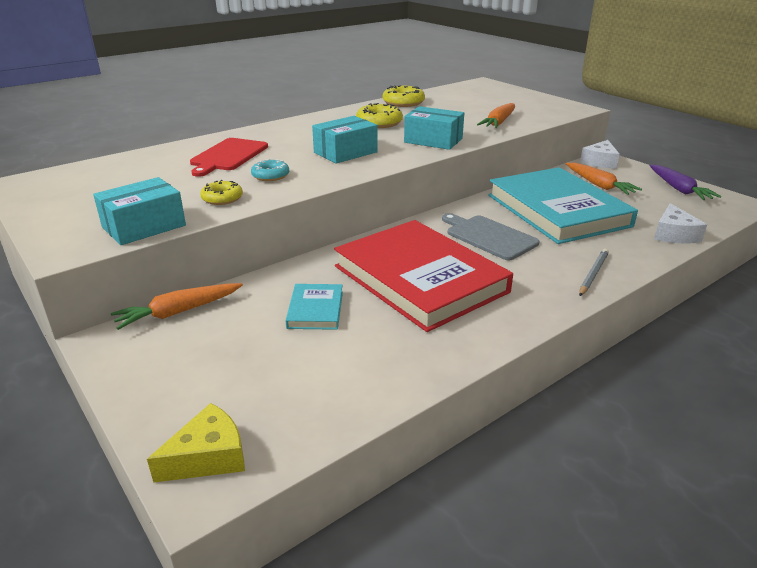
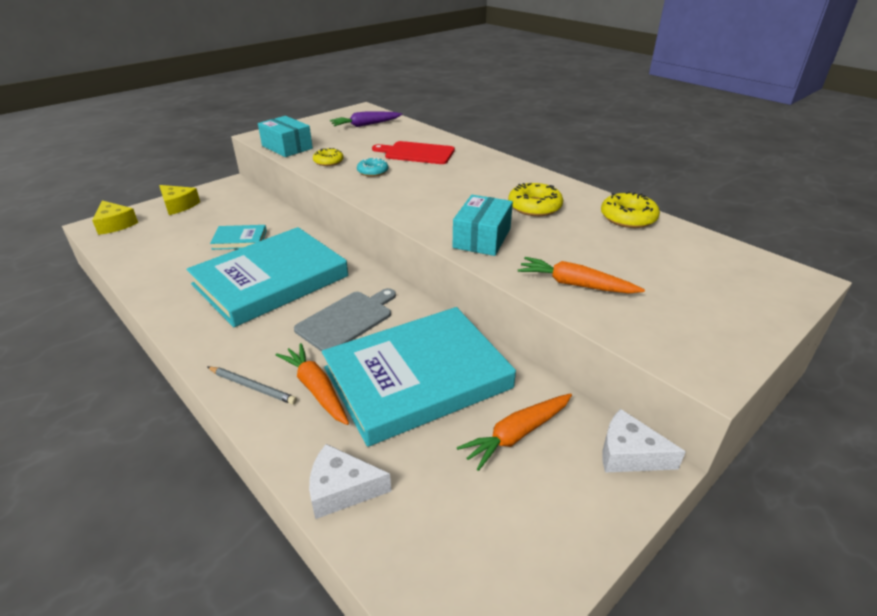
camera: 85 degrees right, 5 degrees up
(163, 388) = (178, 205): none -> yellow cheese
(178, 312) = (253, 197): orange carrot -> orange carrot (316, 389)
(345, 152) = (433, 195): turquoise box -> none
(420, 279) = (271, 280): red book -> turquoise book
(679, 189) = (527, 549): purple carrot -> purple carrot (365, 125)

